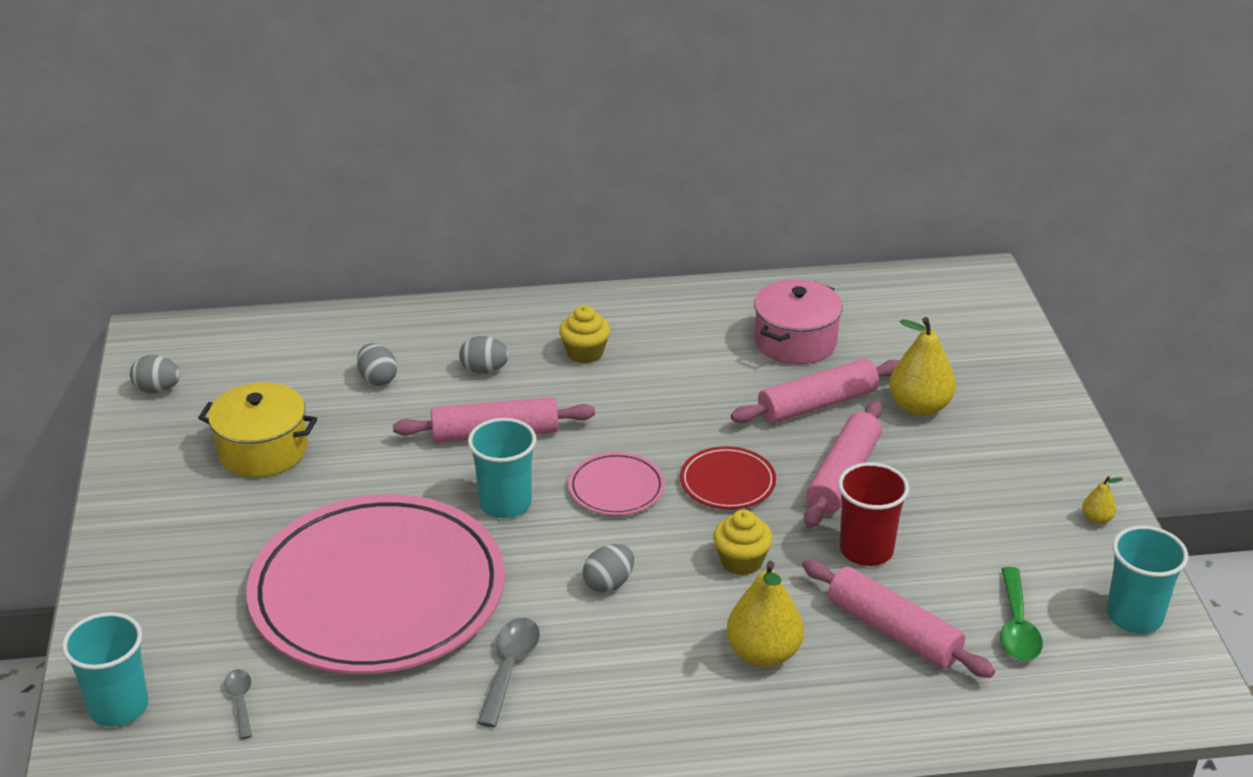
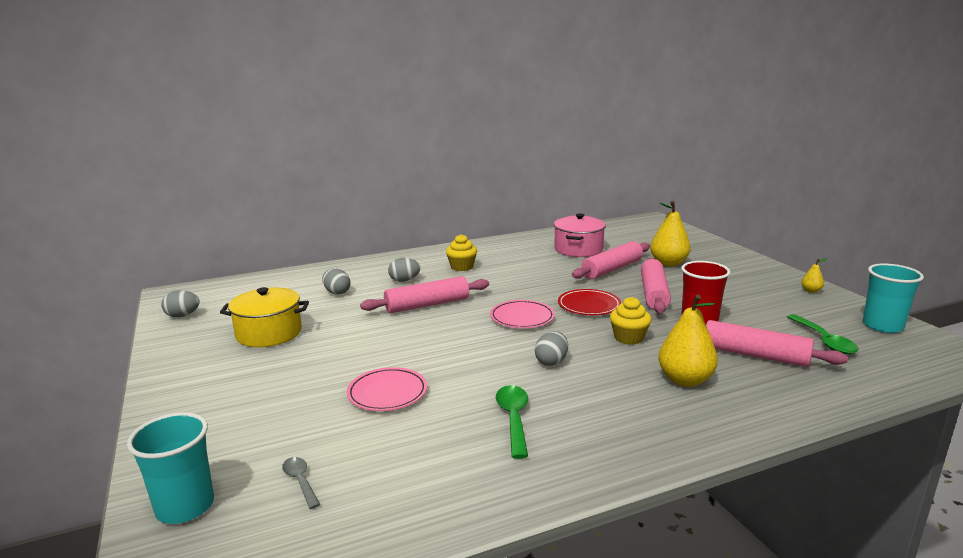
camera: 15 degrees left, 15 degrees down
(378, 592) = (387, 393): pink plate -> pink plate, size x0.40
(505, 503) = (454, 334): turquoise cup -> none
(510, 667) = (513, 419): grey spoon -> green spoon

